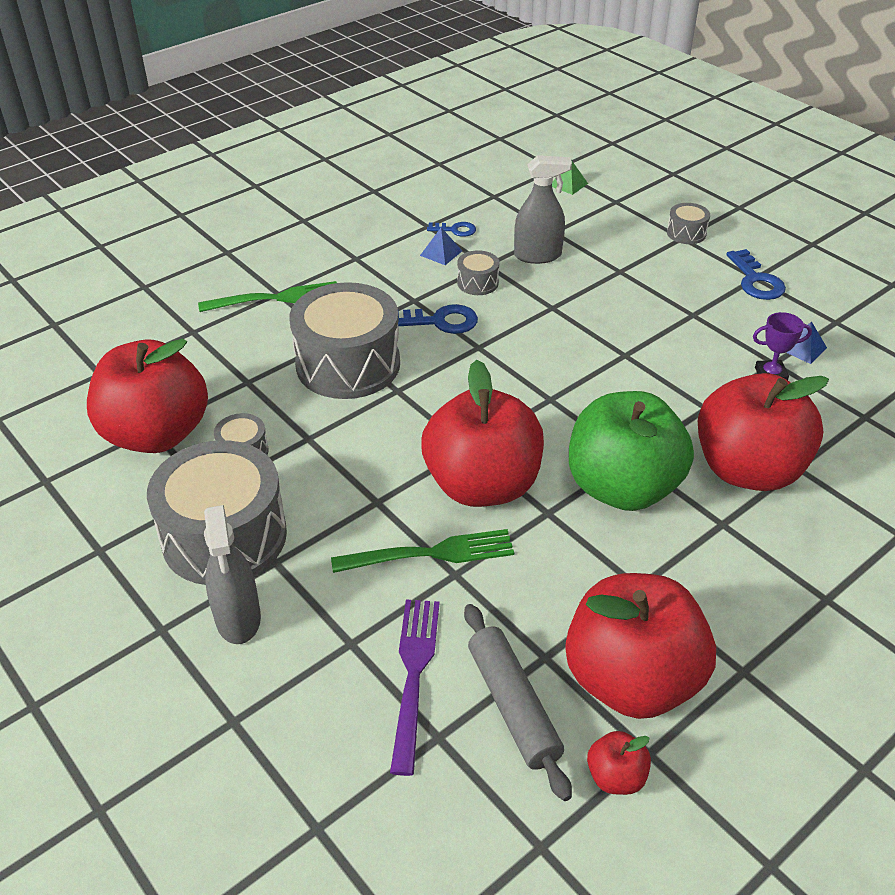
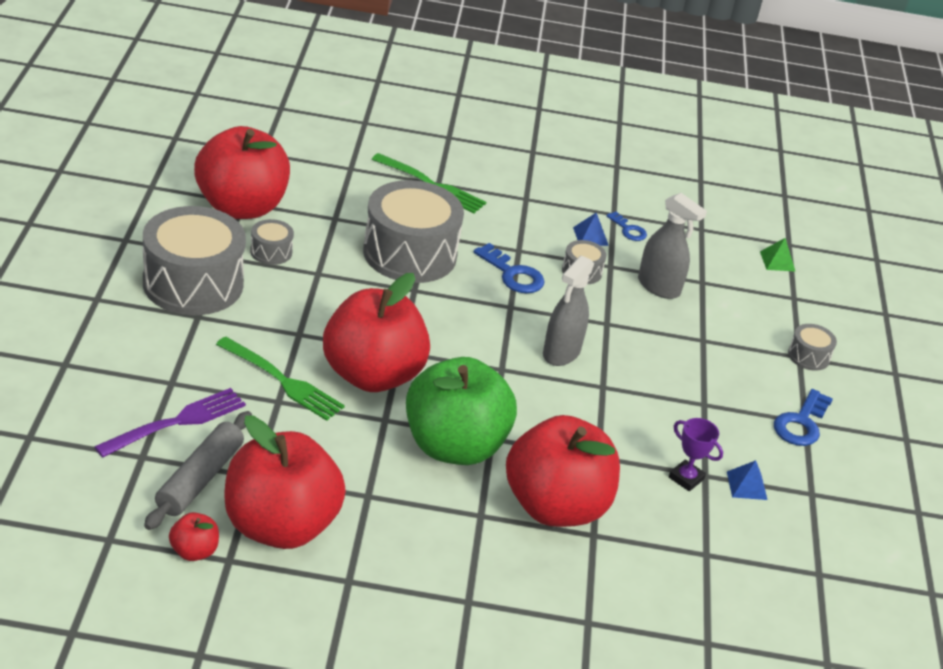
camera: 40 degrees right, 5 degrees down
(238, 618) = (138, 325): grey spray bottle -> grey spray bottle (561, 353)

